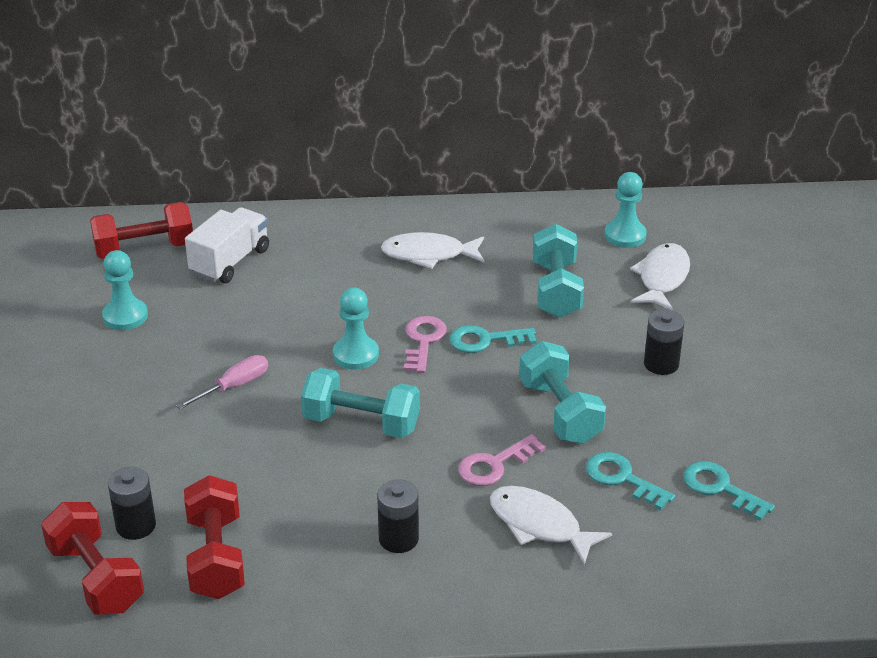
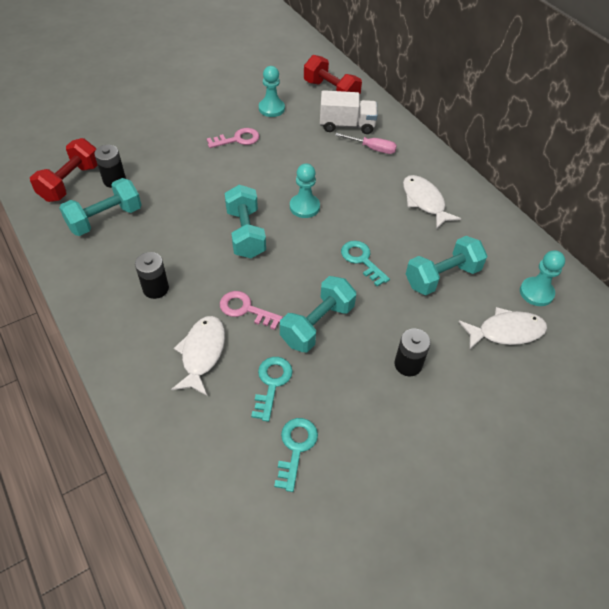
camera: 60 degrees right, 15 degrees up
(216, 557) = (105, 219): red dumbbell -> turquoise dumbbell
(234, 386) = (243, 170): pink screwdriver -> pink screwdriver (372, 149)
(423, 341) = (339, 231): pink key -> pink key (238, 139)

